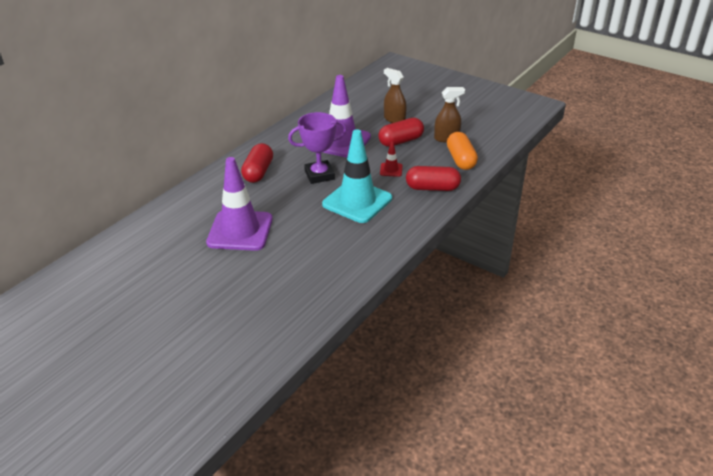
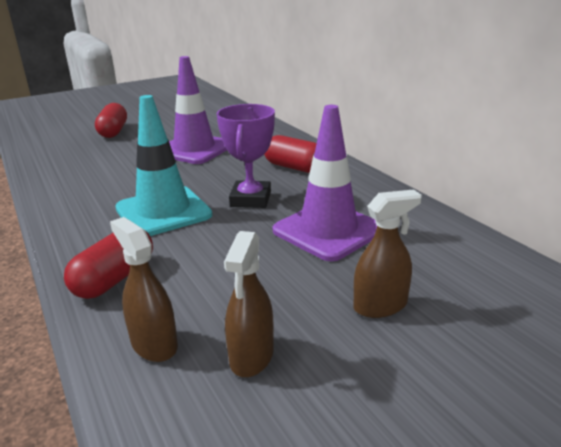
camera: 115 degrees right, 10 degrees down
(391, 170) = (206, 254): red traffic cone -> none
(401, 141) = (286, 289): red capsule -> red capsule (113, 131)
(461, 160) = (154, 344): orange capsule -> brown spray bottle

